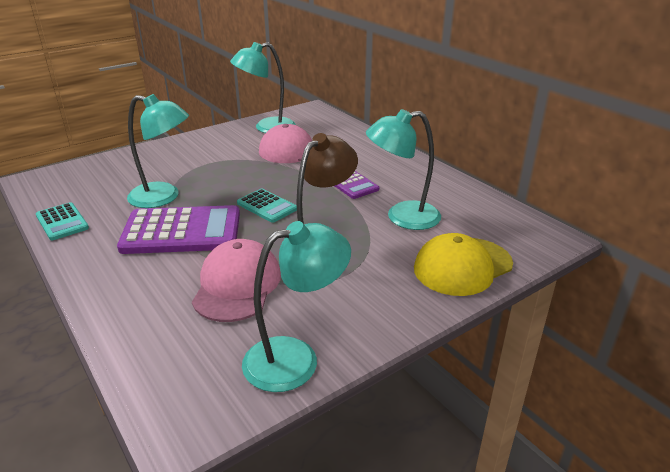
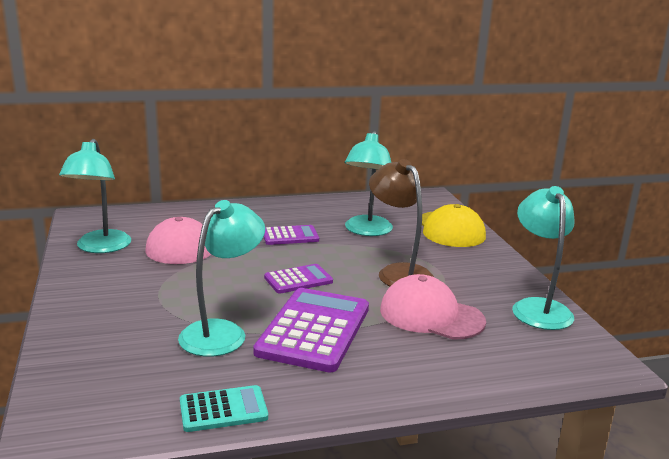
camera: 70 degrees left, 10 degrees down
(267, 206) = (298, 280): turquoise calculator -> purple calculator

